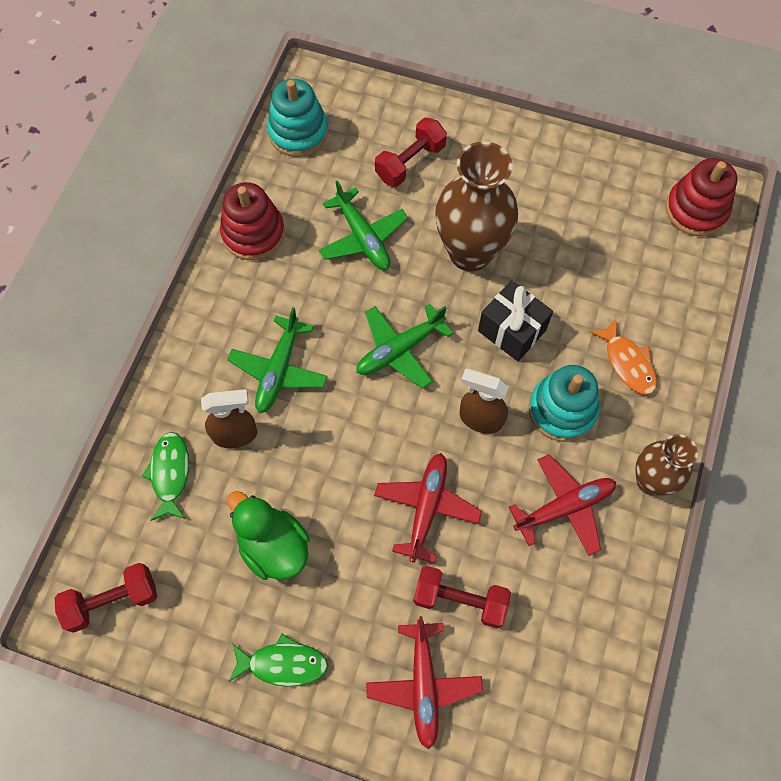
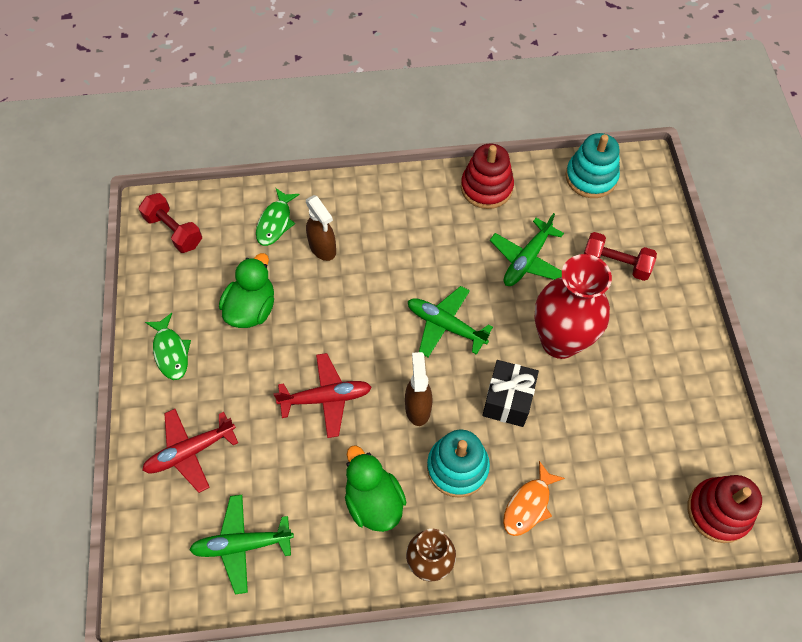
camera: 65 degrees right, 5 degrees down
(170, 473) = (275, 222): green fish -> green fish turned 135 degrees clockwise
(279, 370) = (385, 253): green plane -> green plane (242, 545)
(460, 600) = (264, 451): red dumbbell -> none
(470, 252) = (560, 341): brown vase -> red vase
(564, 507) = (373, 501): red plane -> green duck

